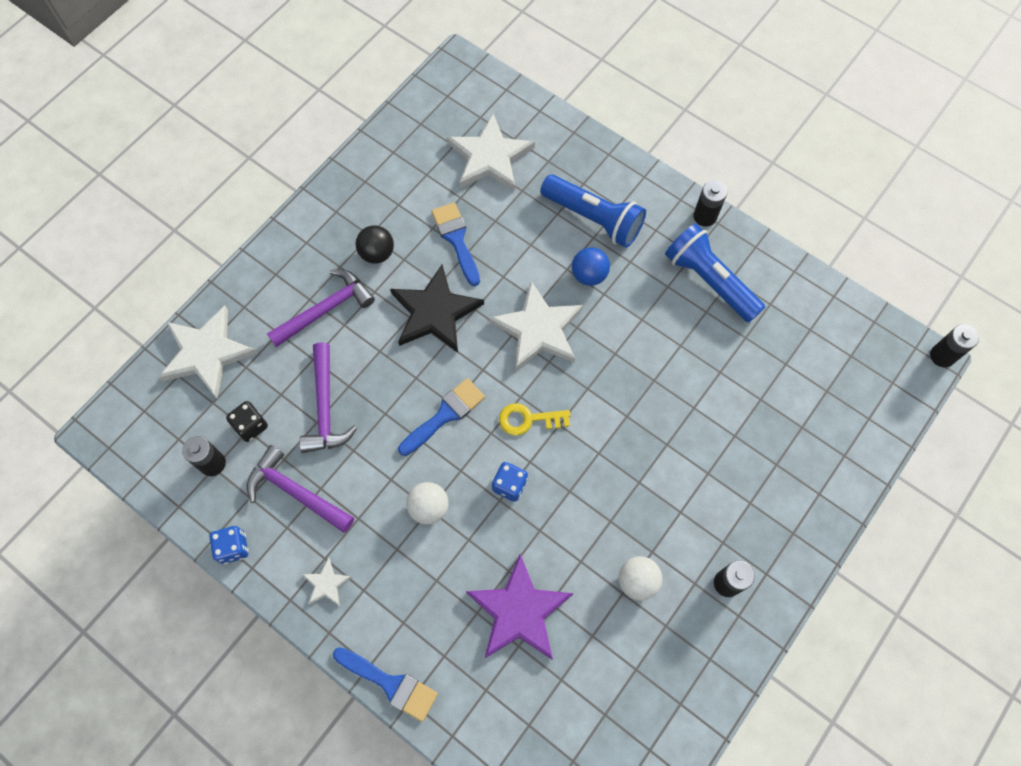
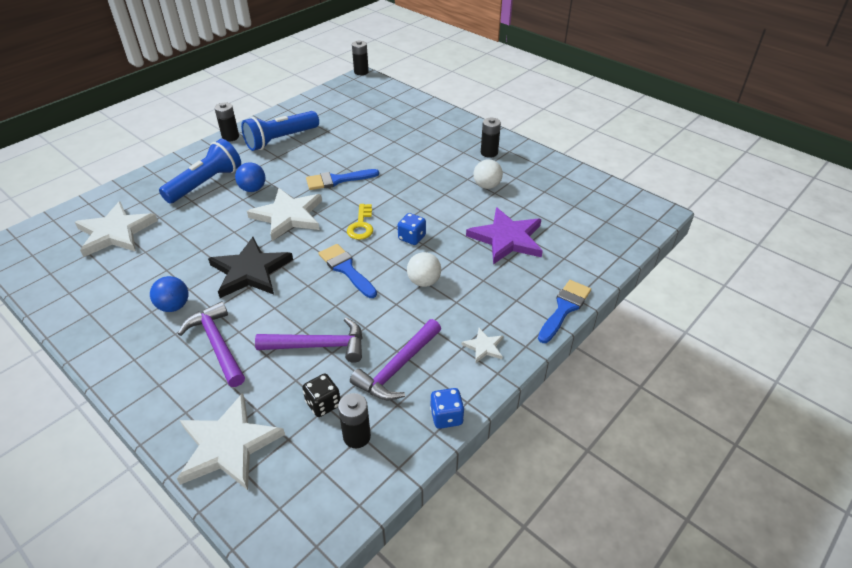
camera: 85 degrees left, 25 degrees down
(377, 253) = (174, 306): black ball -> blue ball
(456, 239) = (186, 255): blue brush -> blue brush (337, 180)

